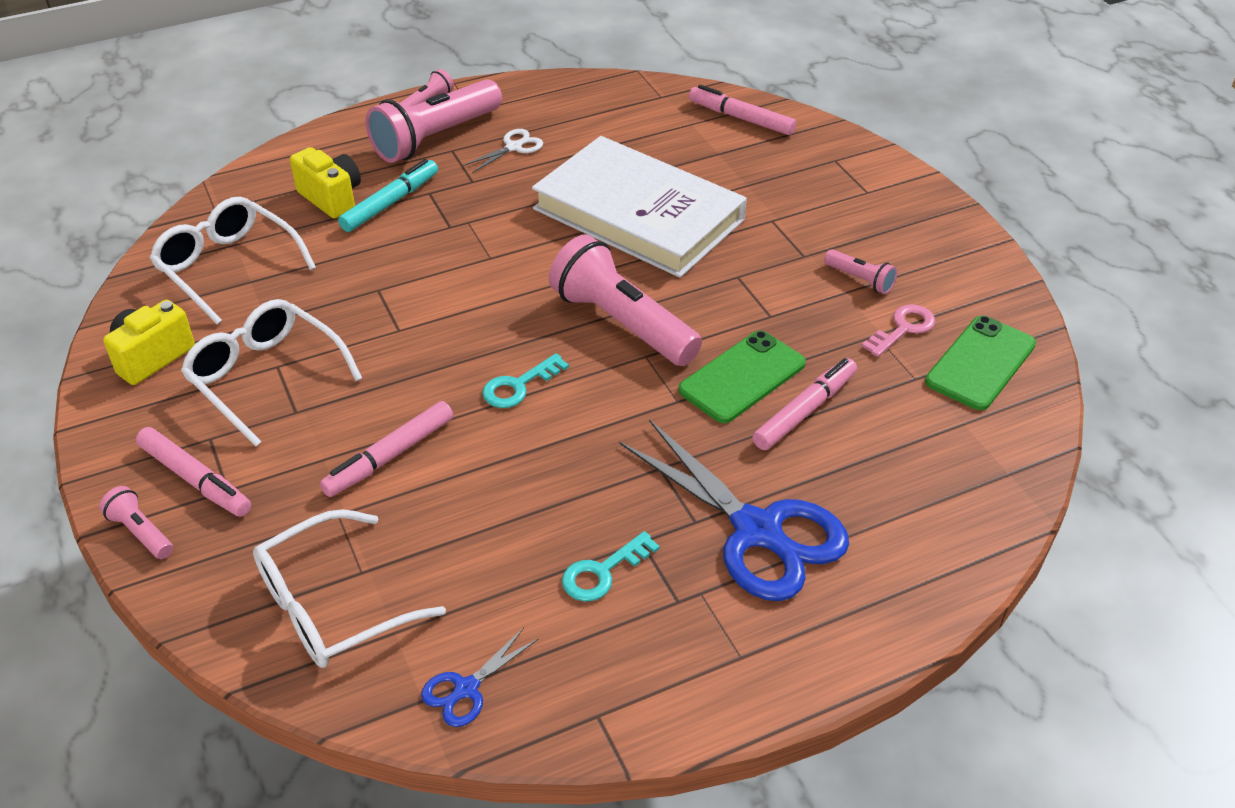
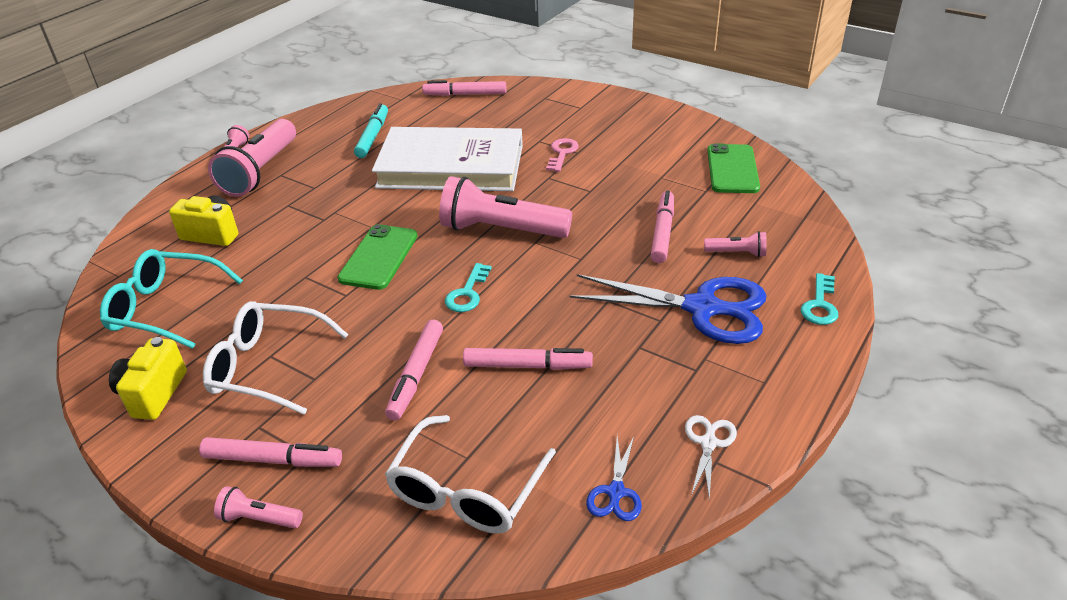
camera: 30 degrees left, 5 degrees down
(227, 267) = (165, 308): white glasses -> turquoise glasses
(390, 203) = (263, 221): turquoise marker -> turquoise marker (373, 136)
(505, 502) = (527, 365): none -> pink marker
(514, 147) = (326, 158): white scissors -> white scissors (708, 442)
(603, 572) = (633, 376): turquoise key -> turquoise key (820, 304)
(742, 377) = (607, 229): green phone -> green phone (379, 257)
(860, 279) = (623, 152): pink flashlight -> pink flashlight (737, 253)
(903, 329) = (673, 168): pink key -> pink key (562, 153)

